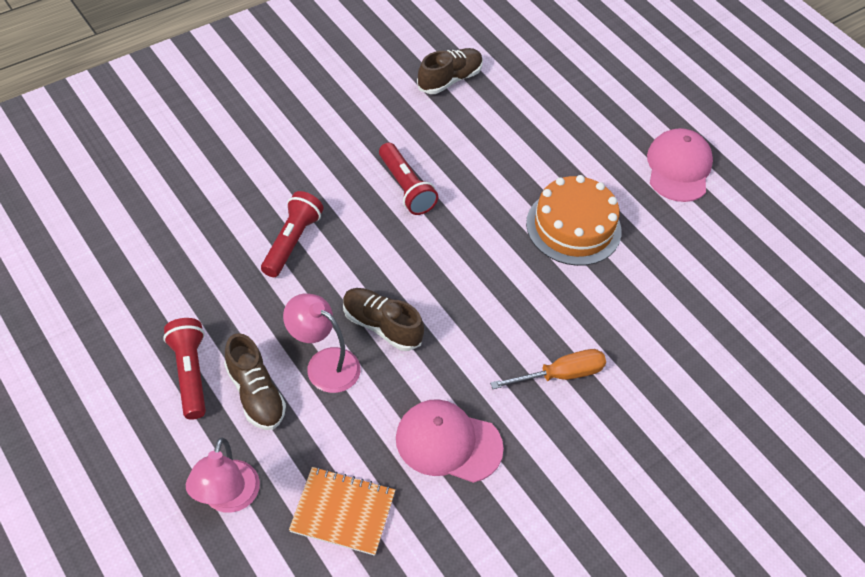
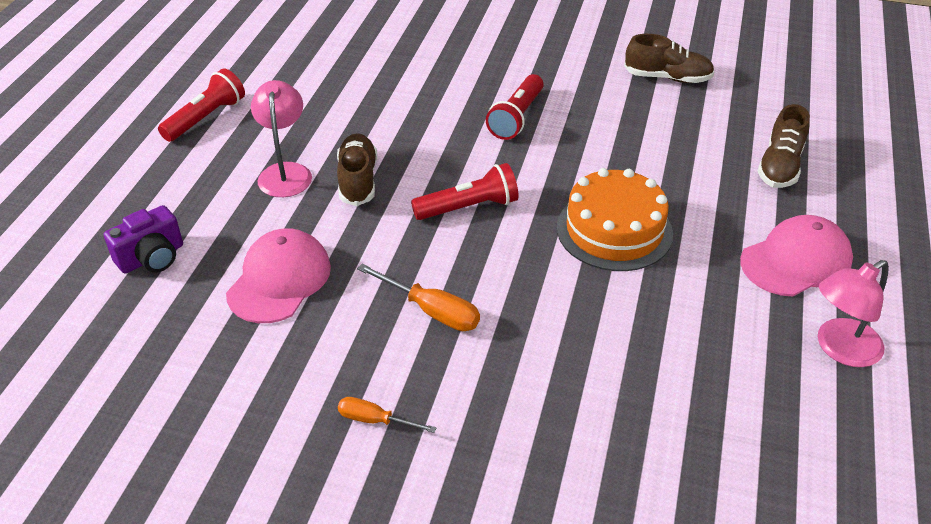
camera: 55 degrees right, 10 degrees down
(227, 498) = (111, 194): pink lamp -> pink lamp (839, 349)
(255, 394) = (220, 156): brown shoe -> brown shoe (780, 166)
(292, 242) = (384, 95): red flashlight -> red flashlight (469, 207)
(343, 512) = (152, 257): orange notebook -> purple camera
(448, 443) = (279, 280): pink cap -> pink cap turned 45 degrees clockwise
(632, 470) = (375, 420): none -> orange screwdriver

